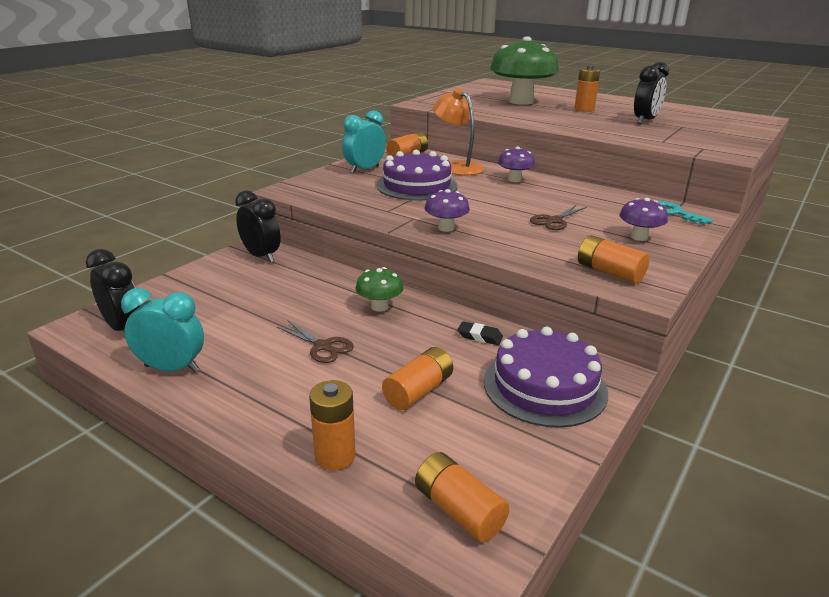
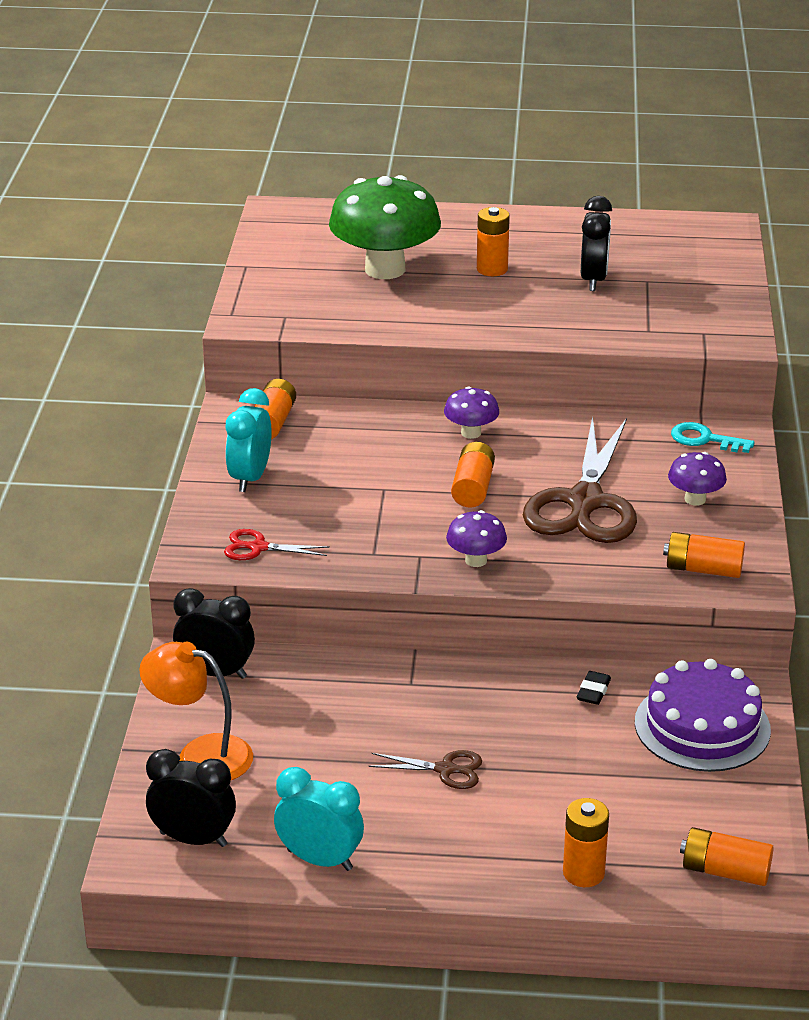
camera: 30 degrees left, 5 degrees up
(172, 368) = (320, 860): turquoise clock -> turquoise clock turned 45 degrees clockwise
(326, 193) = (258, 547): none -> red scissors
(379, 307) = (450, 694): green mushroom -> none
(417, 186) = (359, 490): purple cake -> none
(418, 391) = (592, 780): orange battery -> orange battery (472, 488)
(457, 167) = (370, 428): orange lamp -> orange lamp (200, 755)
(480, 336) = (593, 691): black eraser -> black eraser turned 60 degrees counterclockwise
(553, 221) = (584, 503): brown scissors -> brown scissors, size x2.26

